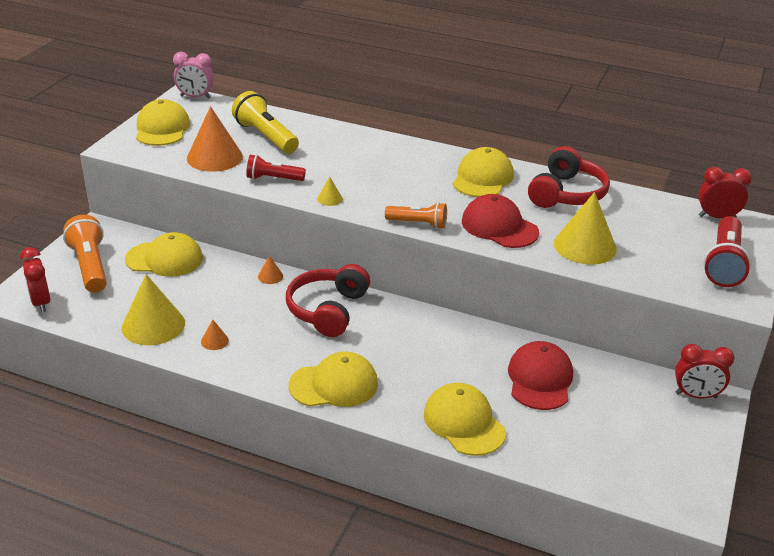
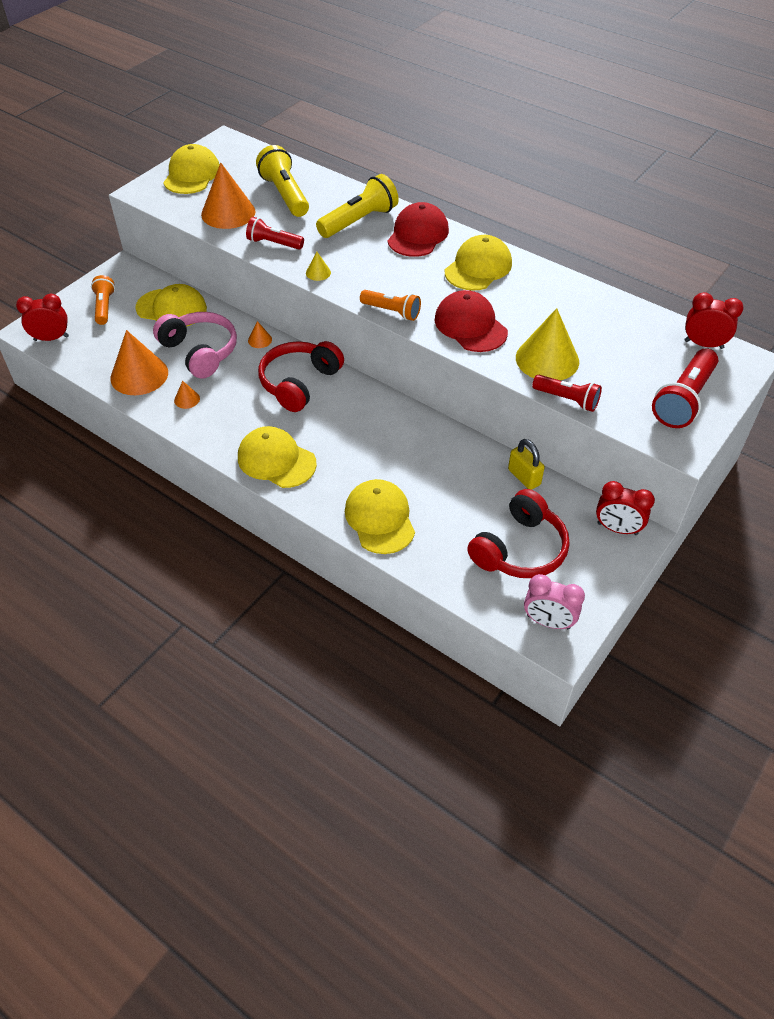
camera: 15 degrees right, 15 degrees up
(41, 303) = (51, 338): red clock -> red clock turned 90 degrees clockwise
(90, 266) = (104, 307): orange flashlight -> orange flashlight, size x0.64
(153, 325) = (139, 375): yellow cone -> orange cone
(195, 97) = (236, 142): pink clock -> pink clock (548, 622)
(211, 295) = (200, 352): none -> pink headphones
(334, 385) = (276, 460): yellow cap -> yellow cap turned 150 degrees counterclockwise
(350, 151) = (359, 221): none -> yellow flashlight
(540, 379) = (470, 486): red cap -> red cap (418, 235)
(566, 193) = (556, 296): red headphones -> red headphones (519, 549)
(588, 363) = (524, 477): none -> yellow padlock
(620, 277) = (567, 400): none -> red flashlight

